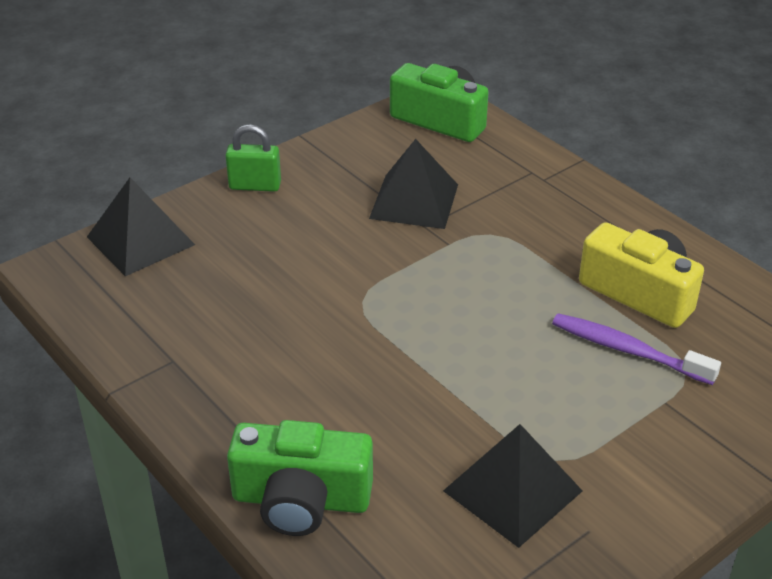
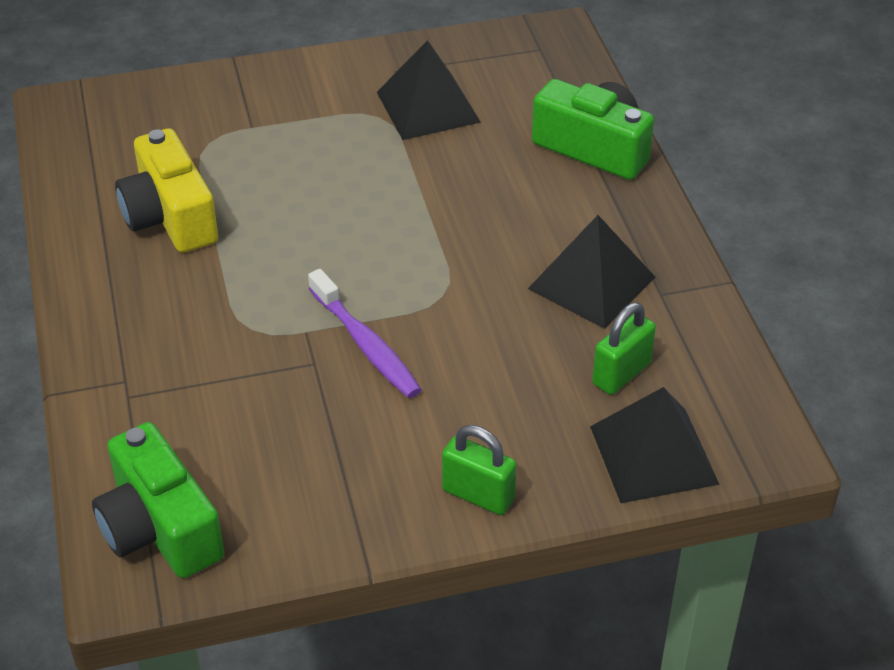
camera: 155 degrees left, 5 degrees up
(184, 286) = (621, 373): none -> green padlock
(414, 201) = (300, 401): black pyramid -> black pyramid (592, 282)
(627, 350) = (238, 172): purple toothbrush -> purple toothbrush (366, 345)

